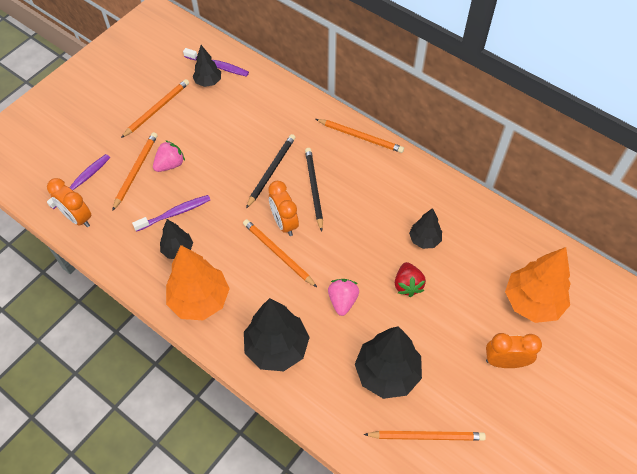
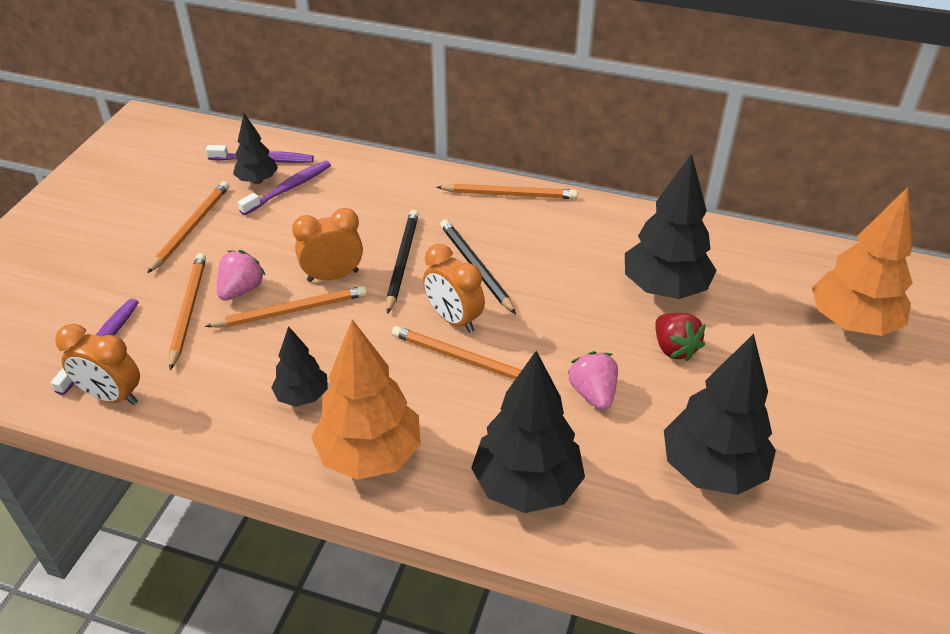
camera: 20 degrees left, 15 degrees down
(175, 213) = (276, 349): purple toothbrush -> purple toothbrush (289, 188)
(424, 240) = (665, 289): black tree -> black tree, size x1.81
(426, 436) = (820, 537): orange pencil -> orange pencil (291, 310)
(505, 361) = (864, 404): orange clock -> orange clock (333, 276)

